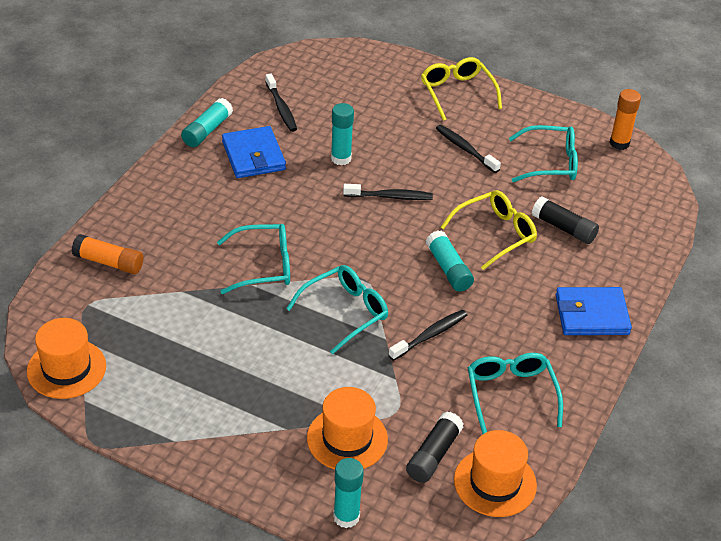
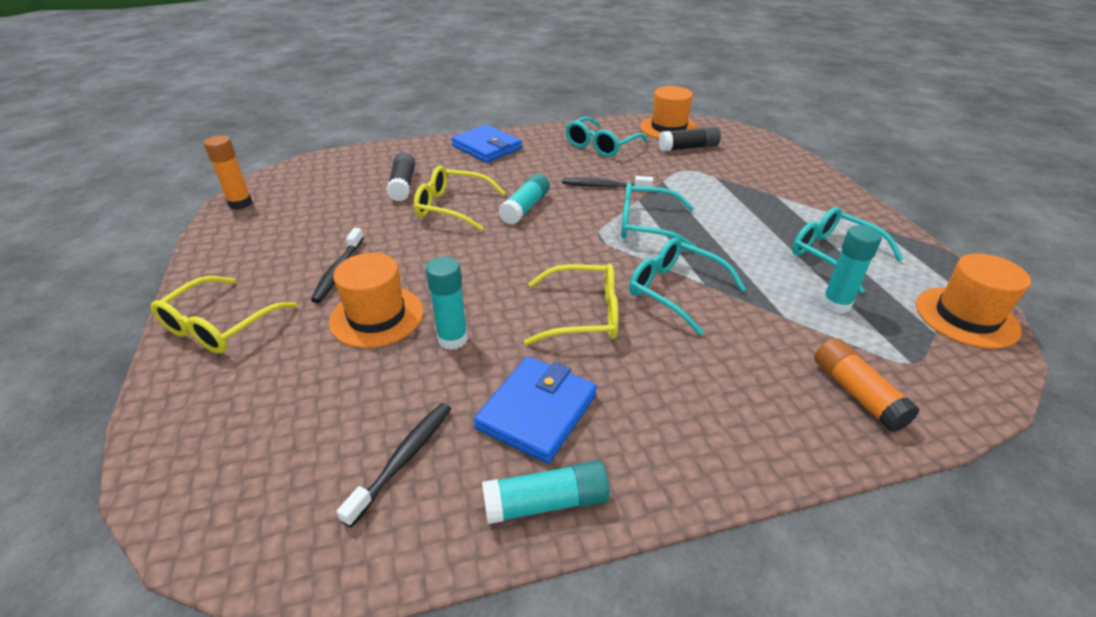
camera: 130 degrees left, 5 degrees down
(295, 214) = (583, 315): none -> yellow glasses
(346, 517) = (777, 152): turquoise glue stick -> turquoise glue stick (836, 304)
(347, 439) = (736, 174): orange hat -> orange hat (376, 316)
(390, 197) = (474, 276): black toothbrush -> none
(550, 163) = (311, 221): turquoise glasses -> turquoise glasses (833, 255)

